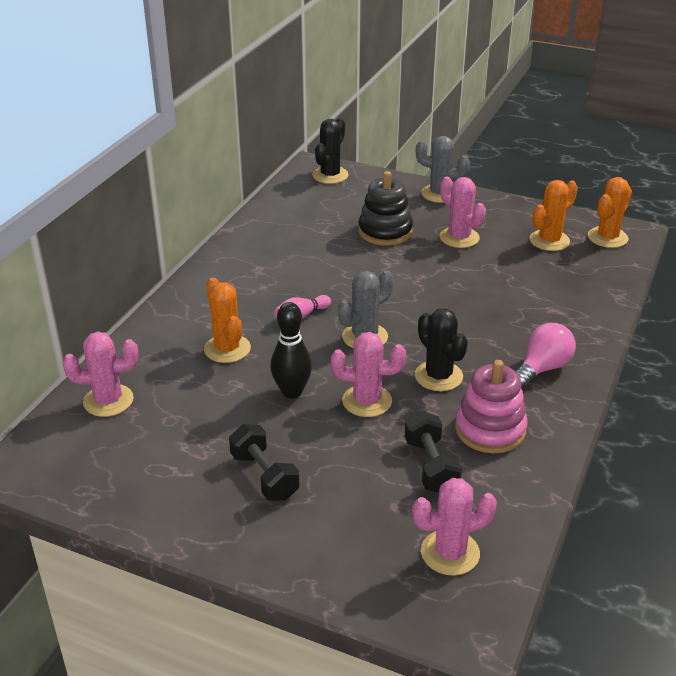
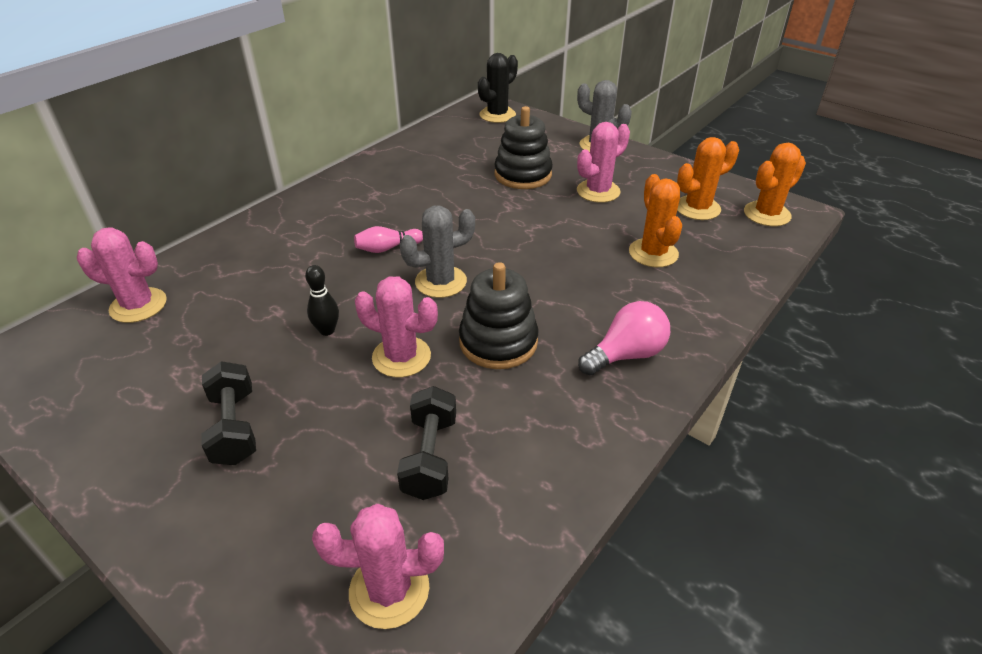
camera: 15 degrees right, 5 degrees up
(227, 349) = (291, 270): orange cactus -> orange cactus (653, 253)
(292, 392) = (327, 330): black bowling pin -> black bowling pin, size x0.65
(438, 376) = (498, 342): black cactus -> black stacking toy
(459, 238) = (598, 191): pink cactus -> pink cactus turned 75 degrees clockwise
(490, 429) = (526, 422): pink stacking toy -> none

